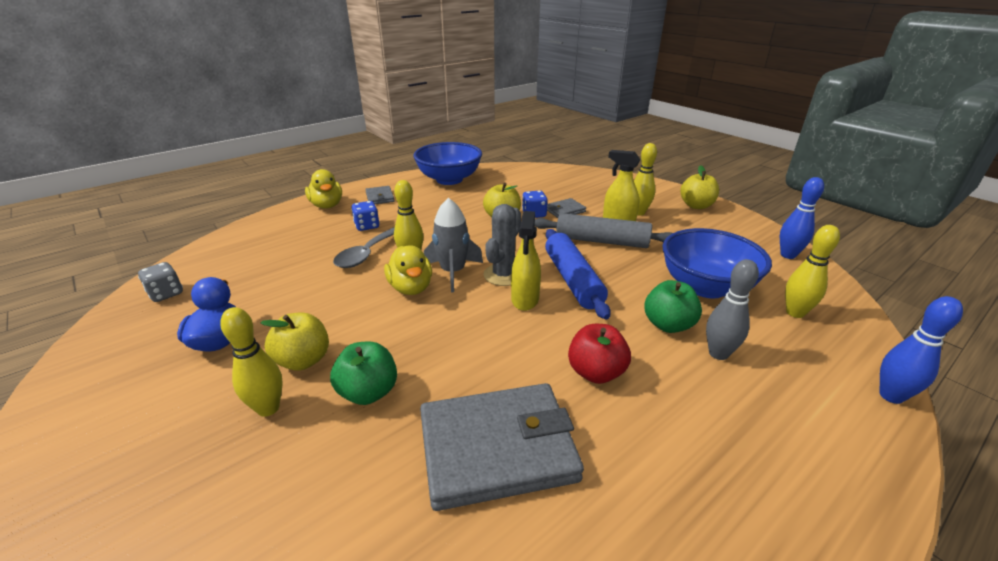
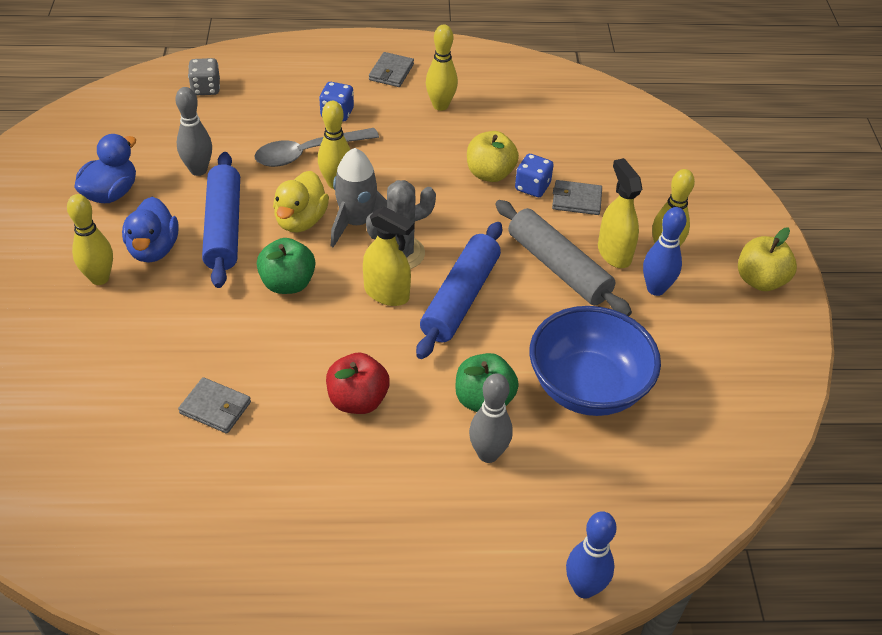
camera: 35 degrees right, 15 degrees up
(166, 294) = (107, 116): grey dice -> grey dice (206, 88)
(291, 293) = (198, 170): none -> grey bowling pin
(303, 360) = (153, 249): yellow apple -> blue duck
(327, 205) = (326, 59): yellow duck -> none
(353, 318) = (223, 228): none -> blue rolling pin
(368, 392) = (173, 307): green apple -> green apple (288, 283)
(449, 179) = (500, 78): blue bowl -> none
(497, 448) = (215, 407): grey wallet -> grey wallet, size x0.45
(525, 299) = (387, 293): yellow spray bottle -> yellow spray bottle turned 105 degrees counterclockwise
(788, 255) = (755, 410): blue bowling pin -> blue bowling pin (655, 289)
(795, 313) = (635, 470): yellow bowling pin -> yellow bowling pin (440, 105)

